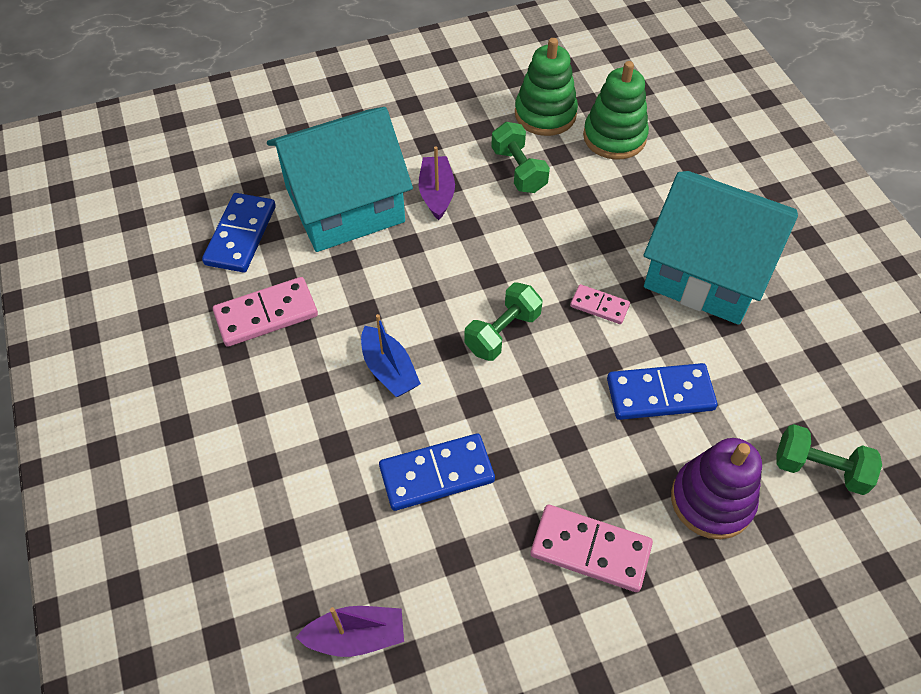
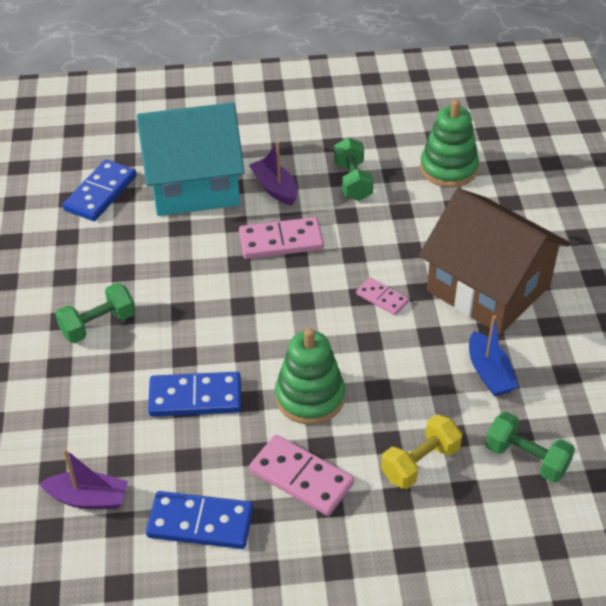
camera: 15 degrees right, 10 degrees down
(266, 314) = (100, 255): pink domino -> pink domino (281, 241)
(389, 370) = (185, 314): blue boat -> blue boat (489, 373)
(437, 193) = (275, 188): purple boat -> purple boat turned 45 degrees counterclockwise
(502, 332) = (290, 303): green dumbbell -> green dumbbell (98, 325)
(545, 114) = (393, 141): green stacking toy -> green stacking toy (310, 397)
(660, 394) = (408, 375): blue domino -> blue domino (200, 523)
(706, 271) = (488, 288): turquoise house -> brown house
(711, 500) = (420, 463): purple stacking toy -> yellow dumbbell

